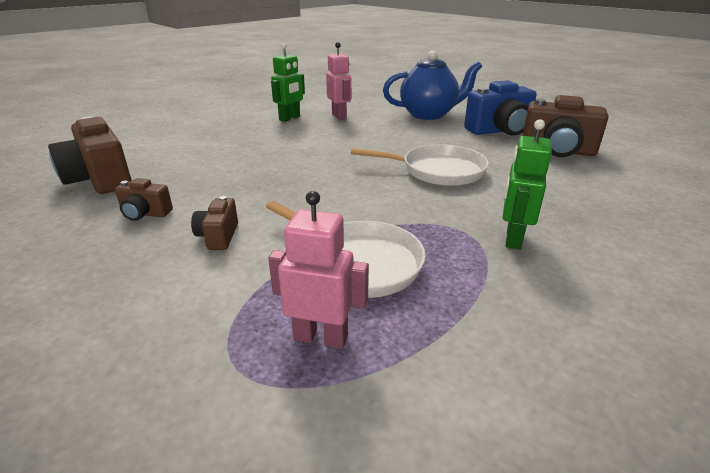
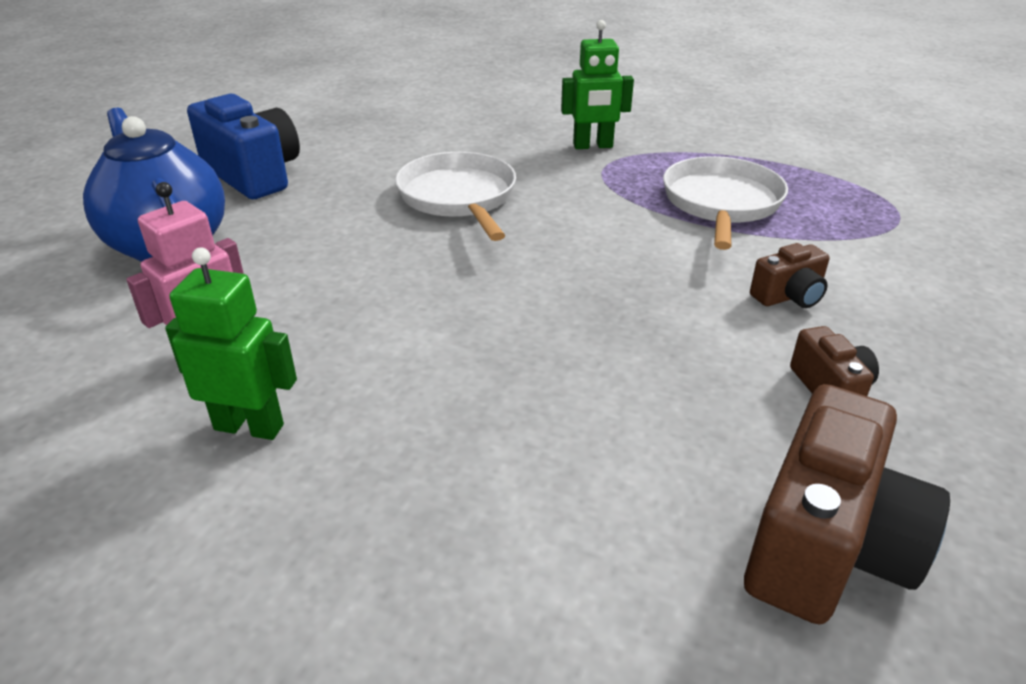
camera: 115 degrees left, 5 degrees up
(321, 337) = (827, 196): pink robot -> none
(557, 151) = (328, 136): brown camera -> none

